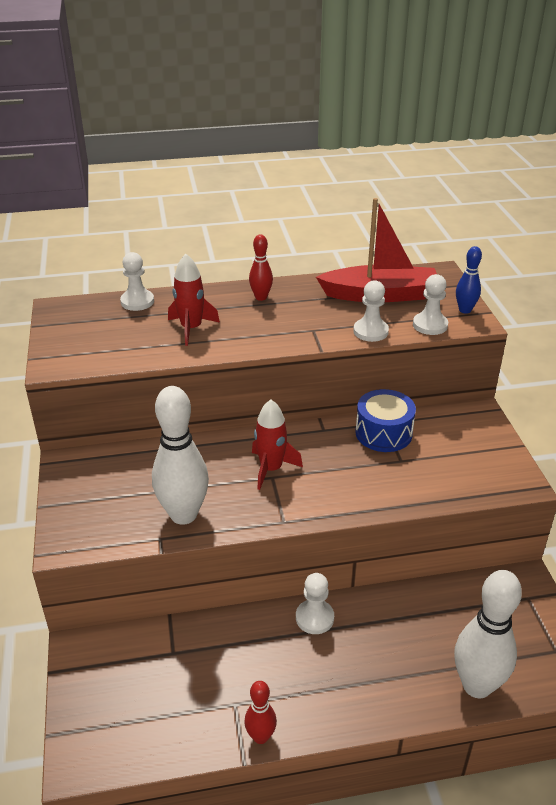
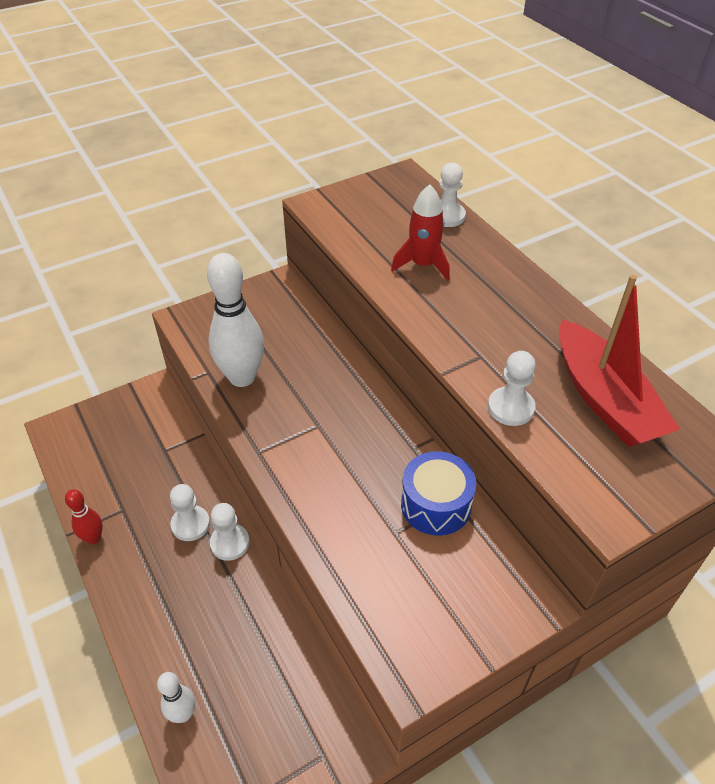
camera: 70 degrees right, 10 degrees up
(261, 297) = (519, 297): red bowling pin -> none
(271, 469) = (329, 421): red rocket -> none
(430, 325) = (566, 465): white pawn -> white pawn (190, 524)
(465, 310) = (633, 498): blue bowling pin -> none
(477, 685) = (183, 714): white bowling pin -> white bowling pin, size x0.52

